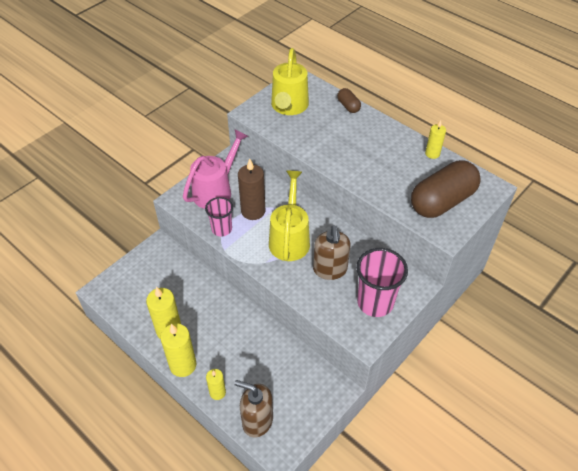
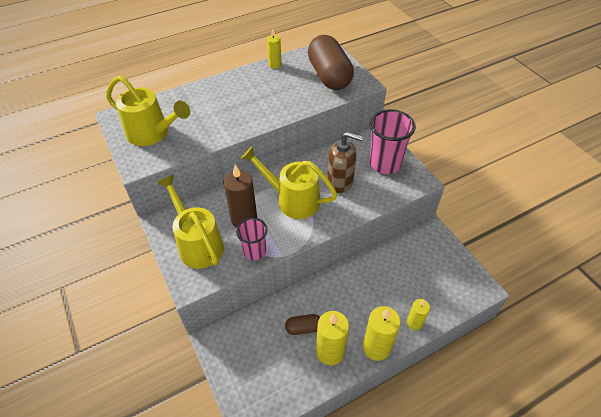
camera: 70 degrees left, 0 degrees up
(216, 190) = (198, 243): pink watering can -> yellow watering can
(257, 420) = (449, 297): brown soap dispenser -> none
(348, 106) = (183, 94): brown capsule -> brown capsule (303, 328)

